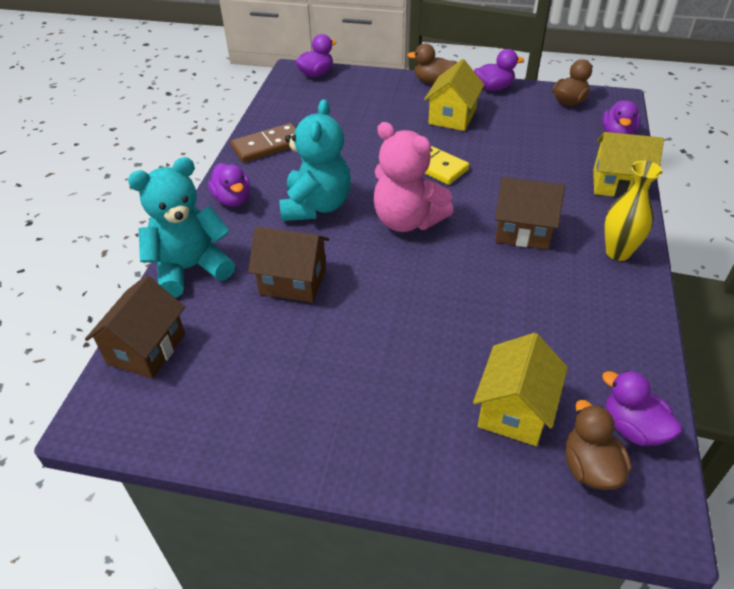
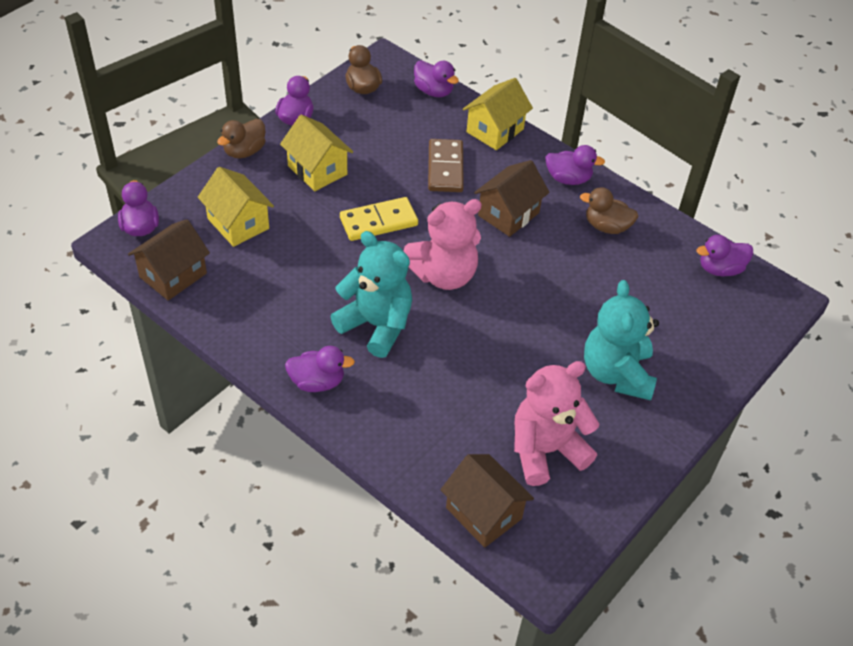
camera: 65 degrees left, 5 degrees up
(190, 268) = (399, 449): turquoise teddy bear -> turquoise teddy bear (616, 373)
(247, 366) = (546, 450): none -> pink teddy bear
(268, 146) = (247, 321): brown domino -> brown domino (445, 168)
(293, 281) = (467, 382): brown house -> brown house (173, 275)
(514, 410) = (675, 316): yellow house -> yellow house (238, 223)
(590, 467) = (737, 306): brown duck -> brown duck (606, 226)
(618, 252) = (568, 179): yellow vase -> purple duck

